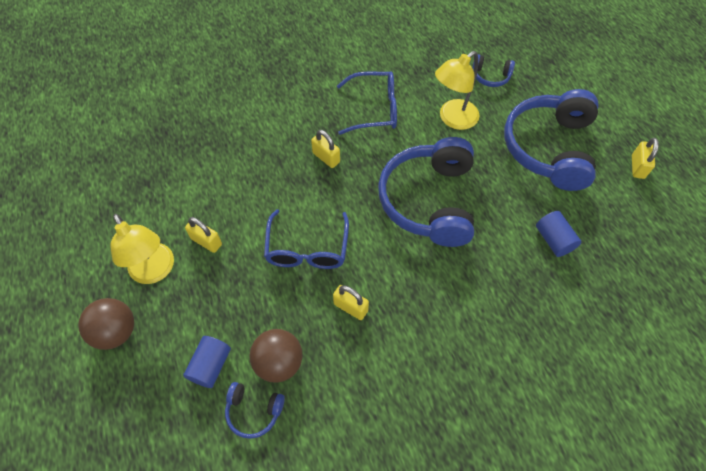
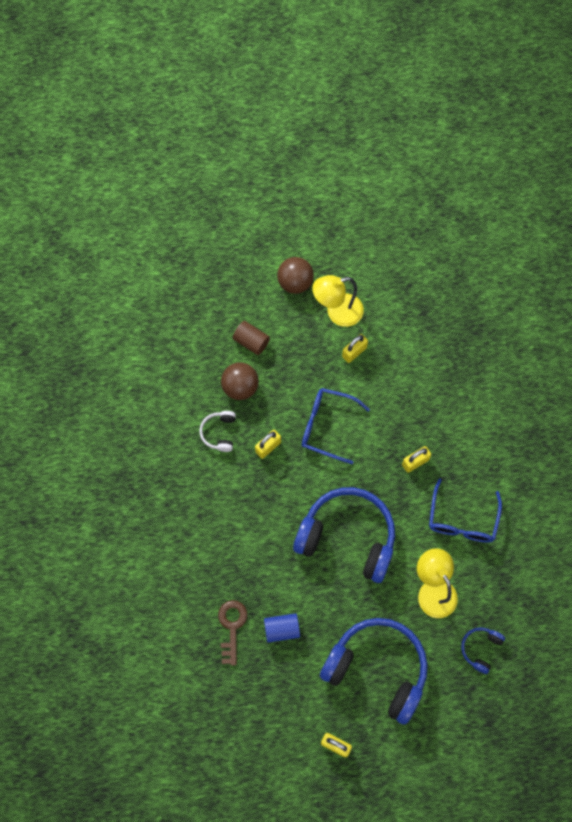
camera: 105 degrees right, 10 degrees up
(210, 365) = (251, 342): blue cylinder -> brown cylinder
(254, 411) = (211, 365): blue headphones -> none
(348, 372) = (219, 433): none -> white headphones
(576, 291) = (232, 627): none -> brown key

